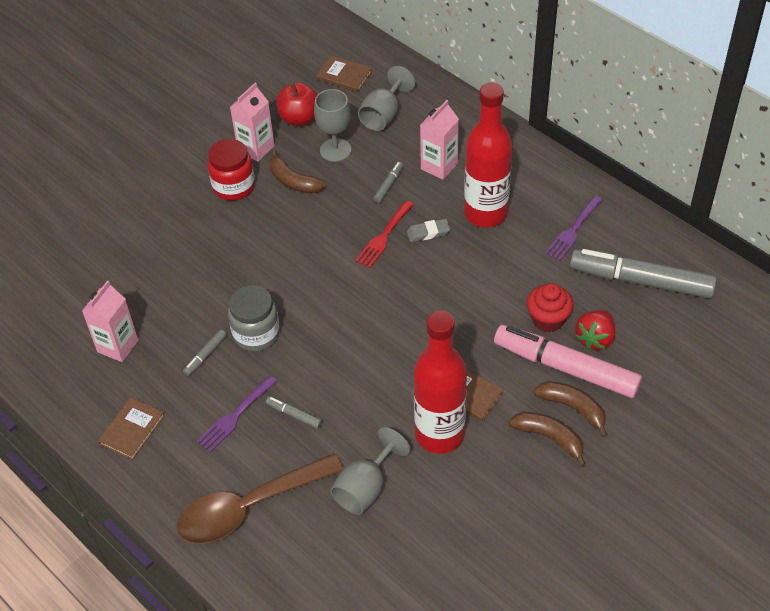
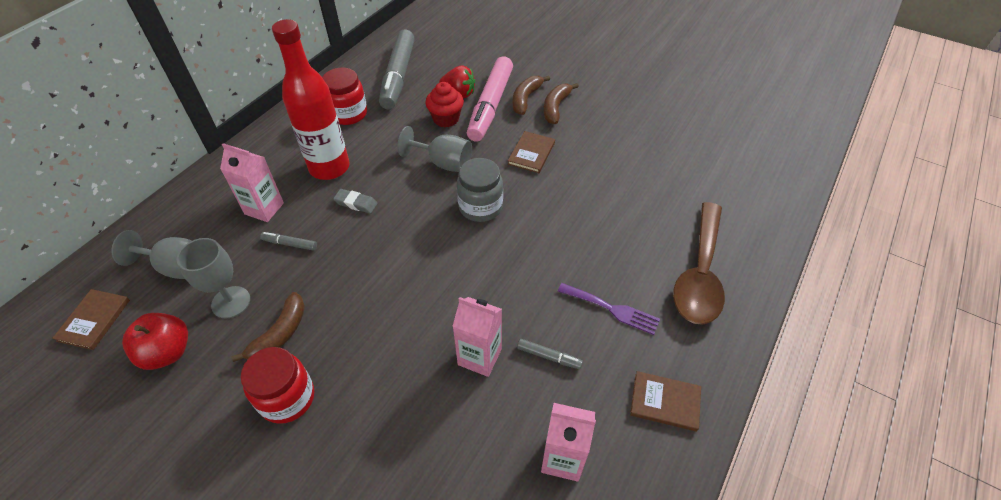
camera: 105 degrees left, 0 degrees up
(249, 507) = (699, 274): brown spoon -> brown spoon turned 60 degrees clockwise
(256, 148) = (218, 389): pink carton -> pink carton (479, 357)
(256, 334) = (509, 316): grey jar -> grey jar (480, 207)
(294, 415) = (593, 262): grey marker -> none
(365, 488) = (643, 200): grey goblet -> grey goblet (444, 163)
(383, 237) = (364, 236): red fork -> none
(428, 233) = (356, 203): grey eraser -> grey eraser turned 45 degrees counterclockwise
(439, 434) = (575, 164): red bottle -> none
(573, 231) = (348, 114): purple fork -> red jar

